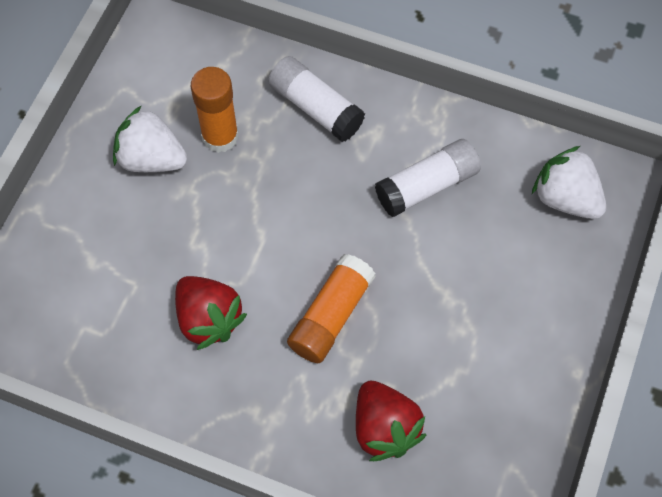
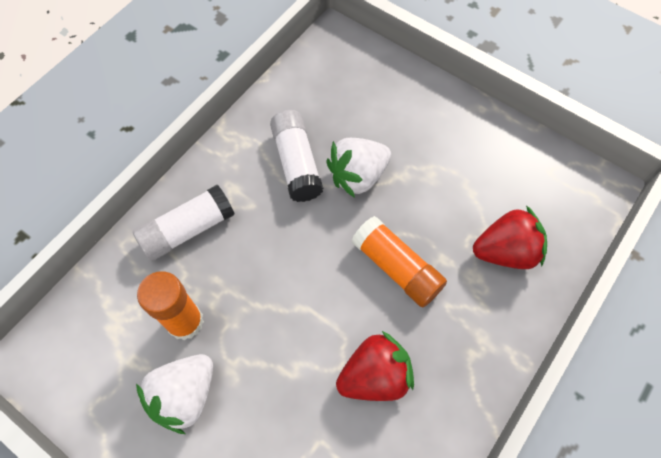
camera: 75 degrees left, 0 degrees up
(565, 198) = (338, 74): white strawberry -> white strawberry (358, 176)

